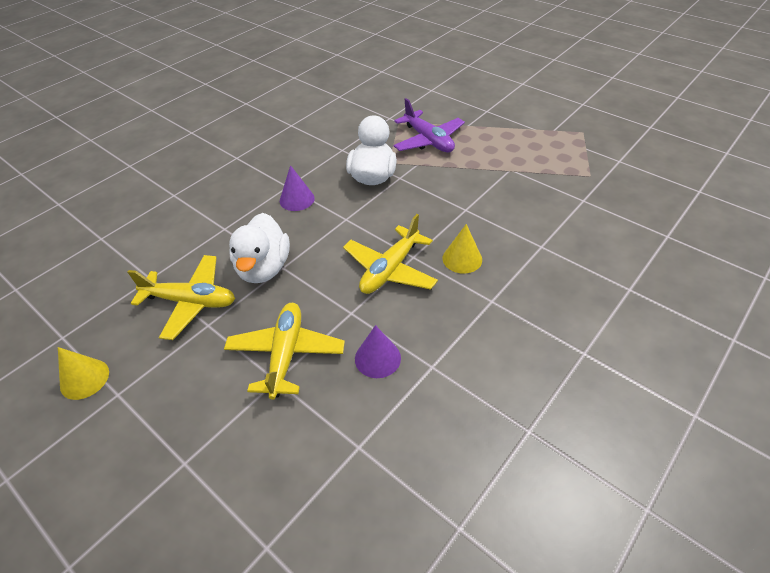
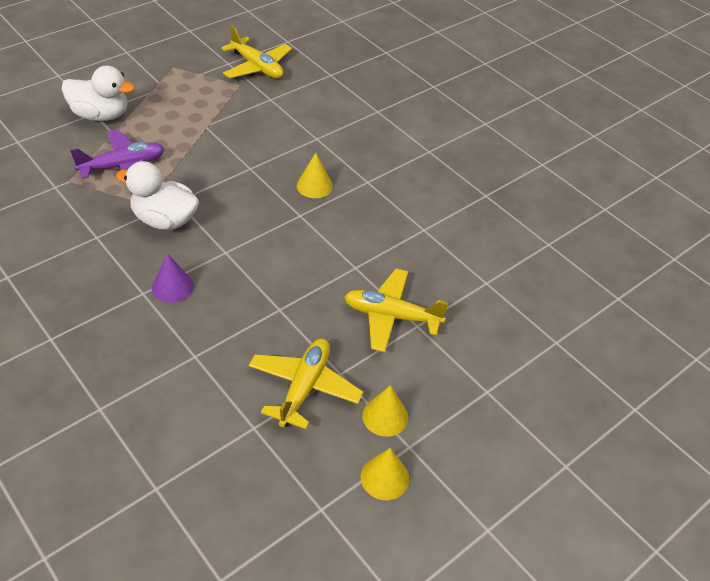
camera: 85 degrees left, 0 degrees up
(155, 368) = (385, 416): none -> yellow cone
(264, 268) = (275, 324): white duck -> white duck (101, 115)
(377, 358) = (409, 258): purple cone -> none
(390, 269) = (311, 233): yellow plane -> yellow plane (257, 67)

